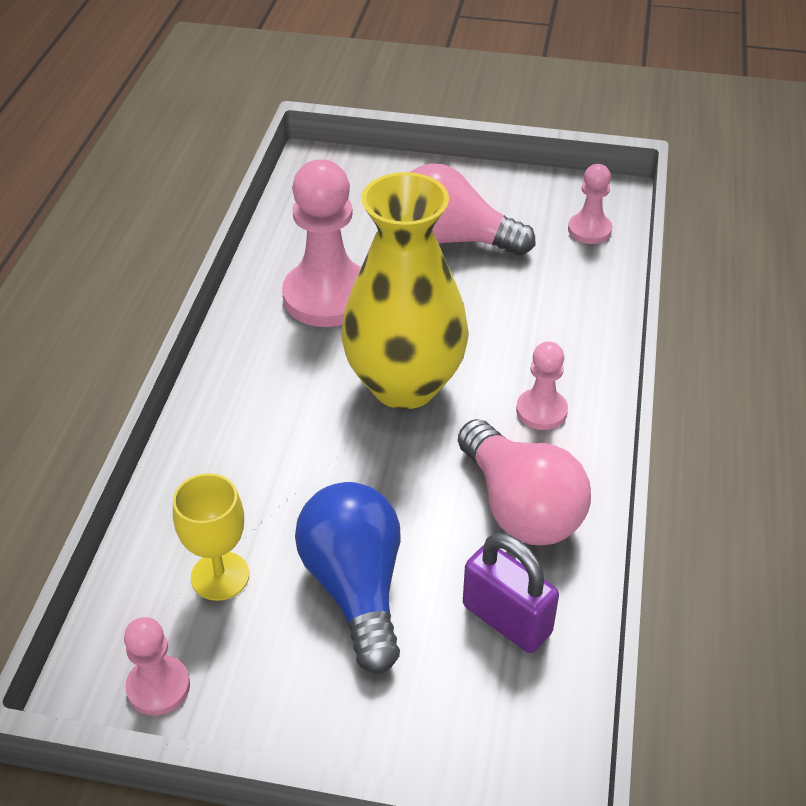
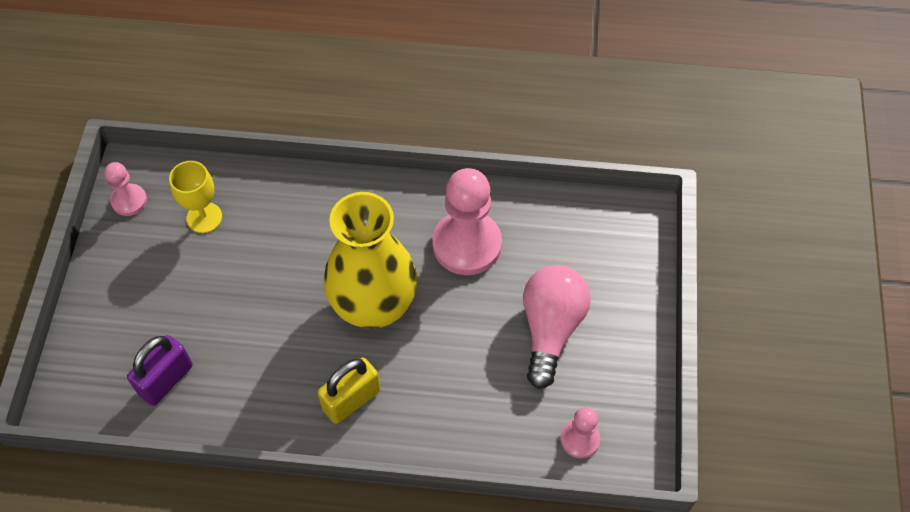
camera: 85 degrees right, 15 degrees up
(356, 588) = (193, 292): blue light bulb -> none
(520, 507) = (258, 386): pink light bulb -> none
(541, 411) = (351, 400): pink pawn -> yellow padlock

